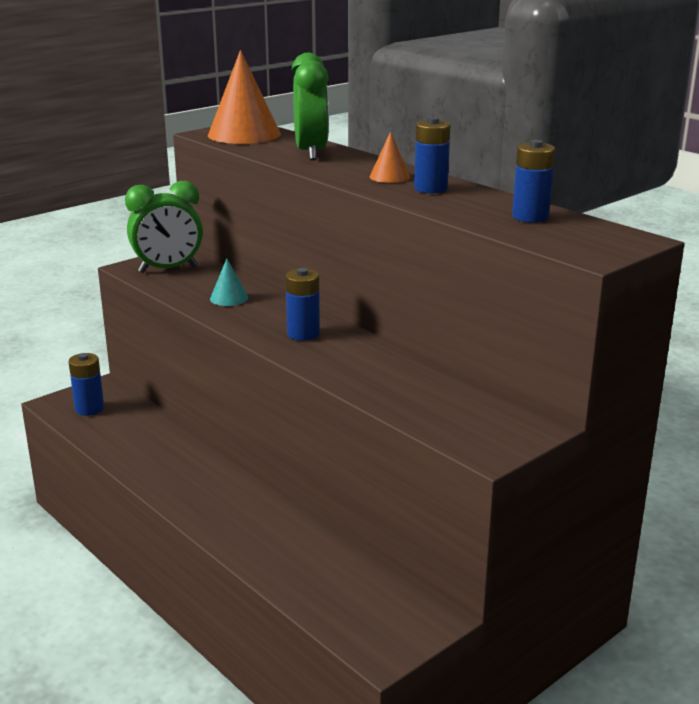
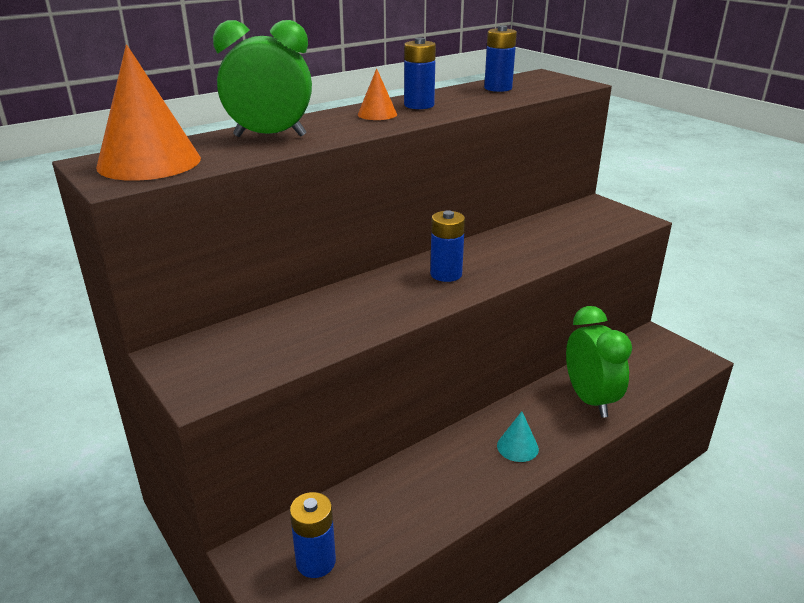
camera: 85 degrees left, 5 degrees up
(168, 269) = (228, 358): green clock -> green clock (590, 400)
(229, 298) = (344, 313): turquoise cone -> turquoise cone (517, 447)

